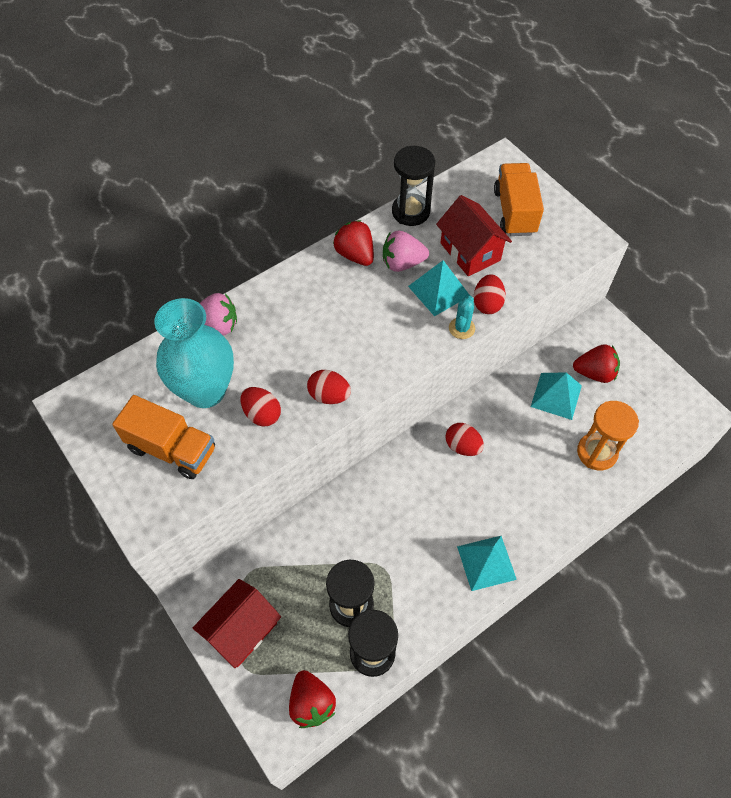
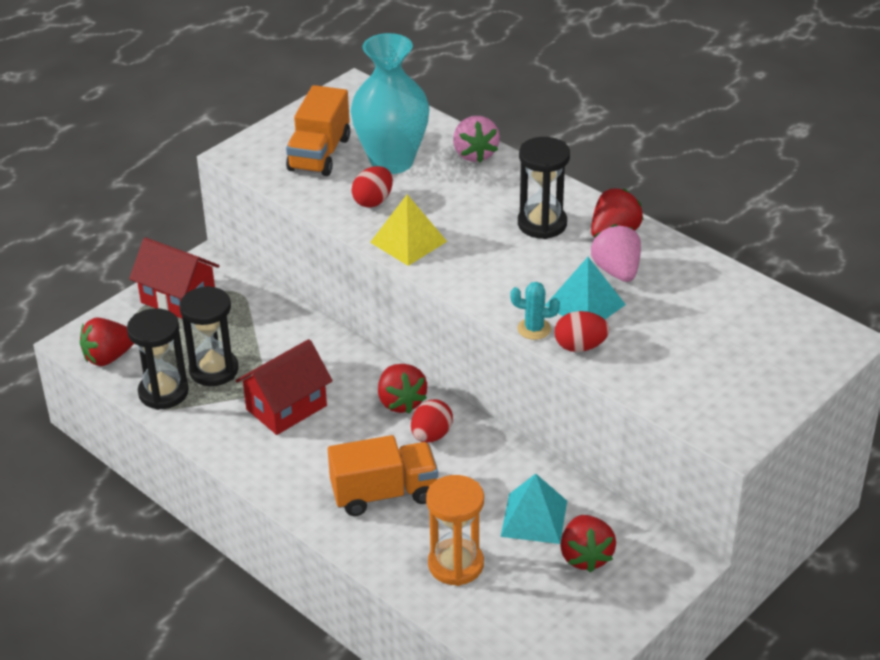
camera: 80 degrees right, 20 degrees down
(329, 395) = (408, 241): red egg -> yellow pyramid
(410, 212) = (705, 268): black hourglass -> black hourglass (542, 224)
(421, 461) = (401, 402): none -> red strawberry
(470, 252) = (659, 324): red house -> red house (286, 407)
(486, 563) = (280, 471): turquoise pyramid -> none
(514, 212) = (749, 358): orange truck -> orange truck (384, 493)

